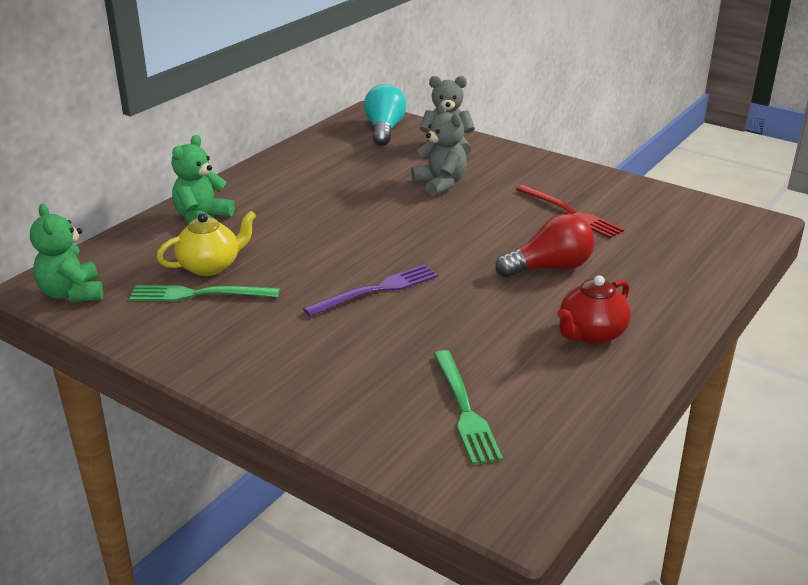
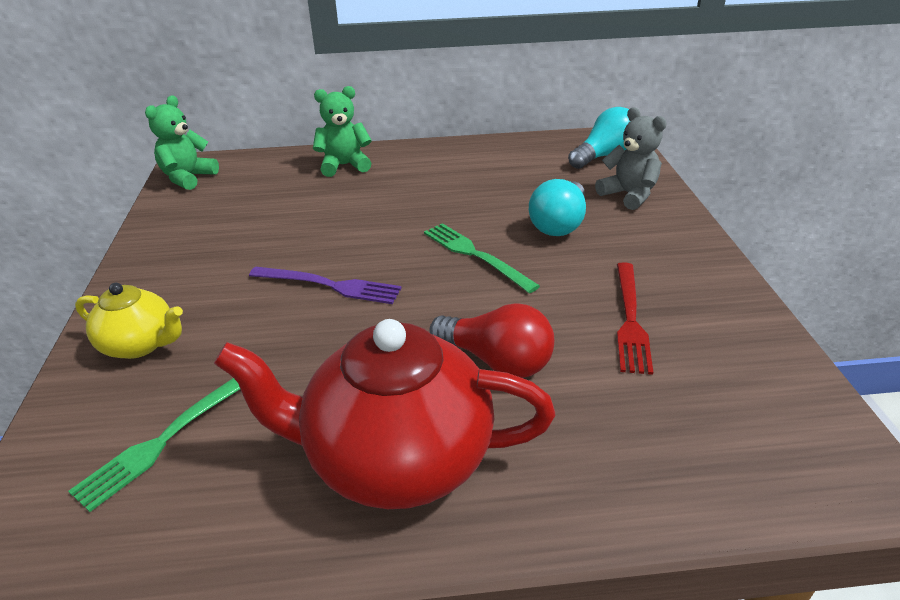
camera: 50 degrees right, 5 degrees up
(199, 294) = (235, 217): green fork -> green fork (475, 255)
(210, 266) = (280, 201): yellow teapot -> yellow teapot (140, 344)
(440, 184) = (559, 224): grey teddy bear -> turquoise light bulb
(591, 334) = (395, 459): red teapot -> red teapot, size x1.93

